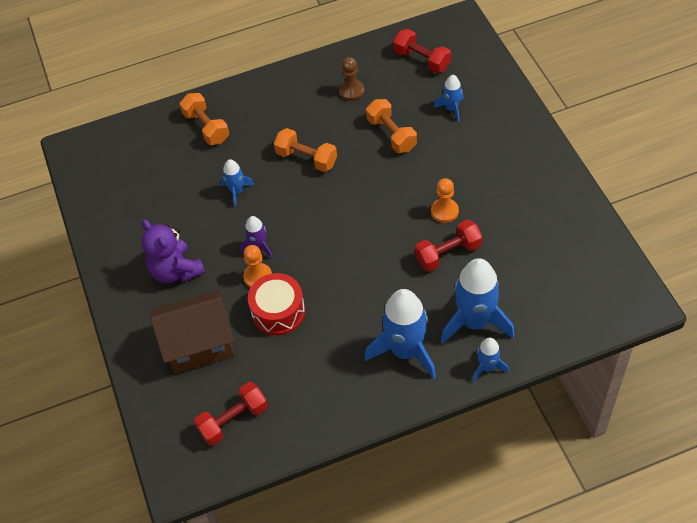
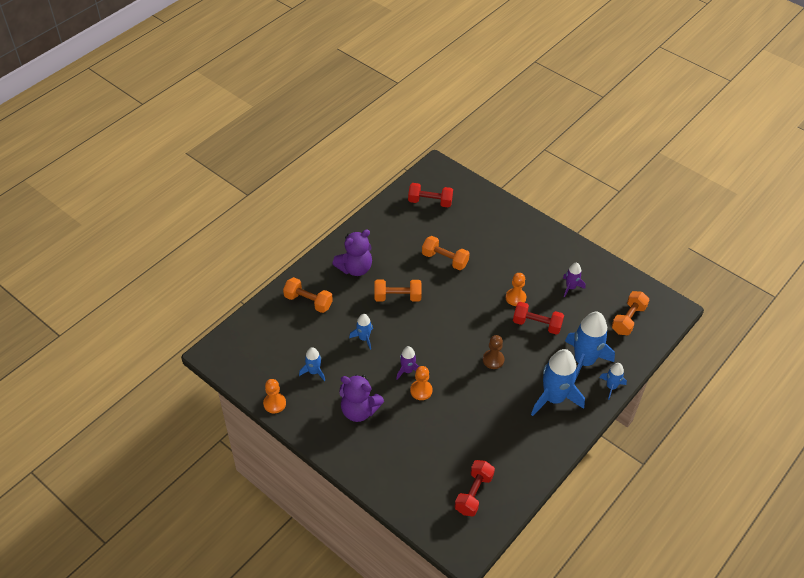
camera: 35 degrees left, 5 degrees down
(95, 226) = (274, 403): none -> orange pawn
(199, 344) = (413, 453): brown house -> none
(278, 312) = (452, 408): red drum -> none
(282, 108) = (355, 268): none -> purple teddy bear
(351, 91) = (396, 239): brown pawn -> brown pawn (493, 360)
(448, 253) = (537, 324): red dumbbell -> red dumbbell turned 75 degrees clockwise
(451, 109) = (473, 228): blue rocket -> blue rocket (314, 372)
(523, 224) = (570, 287): none -> purple rocket
(570, 293) = (628, 319): none -> orange dumbbell

